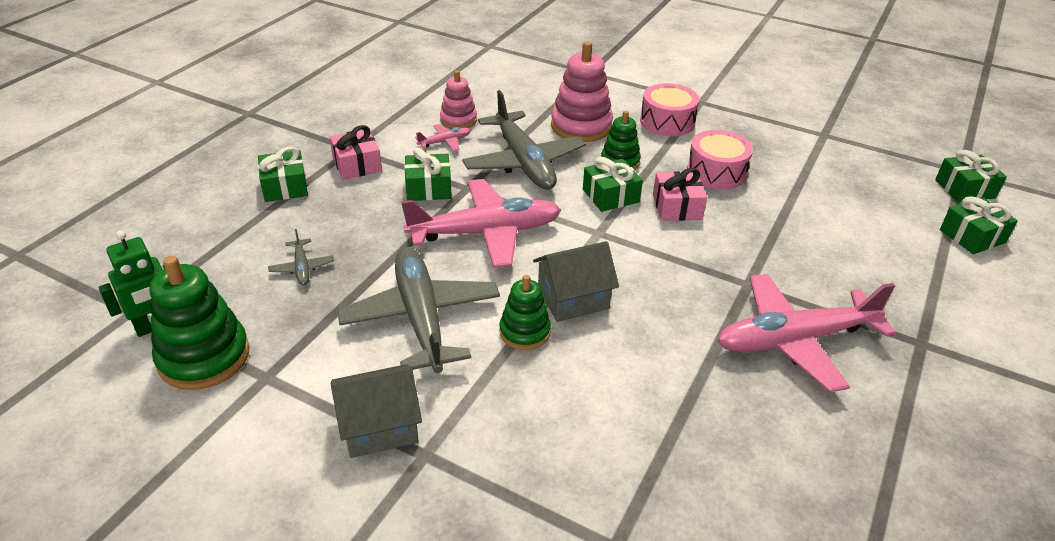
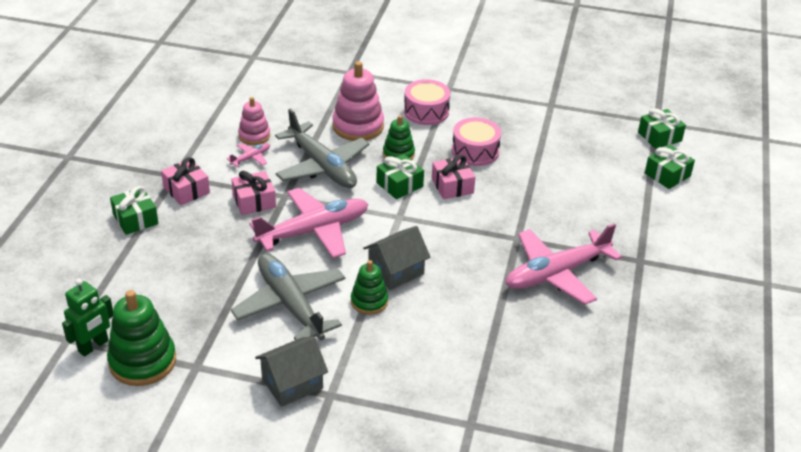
camera: 15 degrees left, 0 degrees up
(302, 267) = (183, 283): grey plane -> none
(428, 188) = (254, 201): green gift -> pink gift

